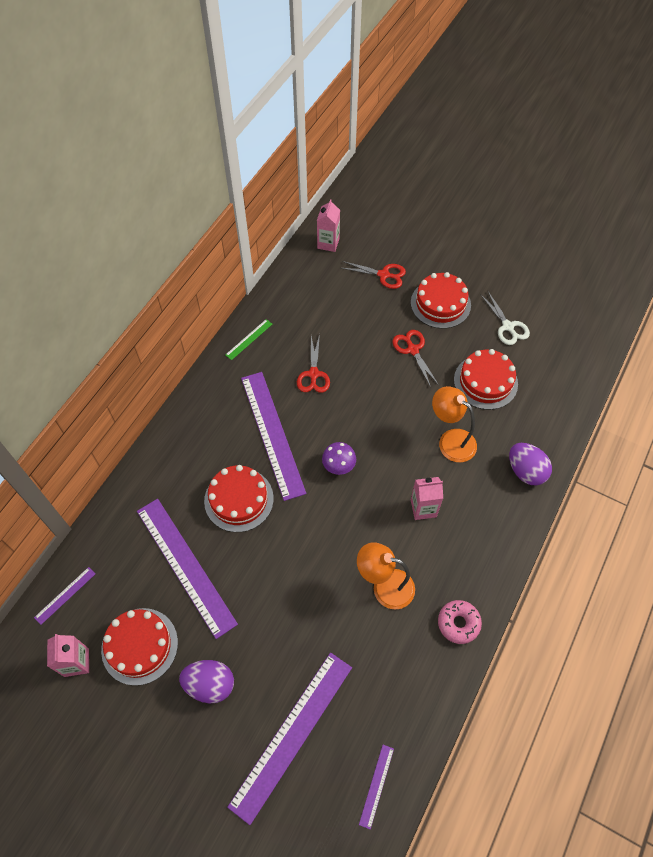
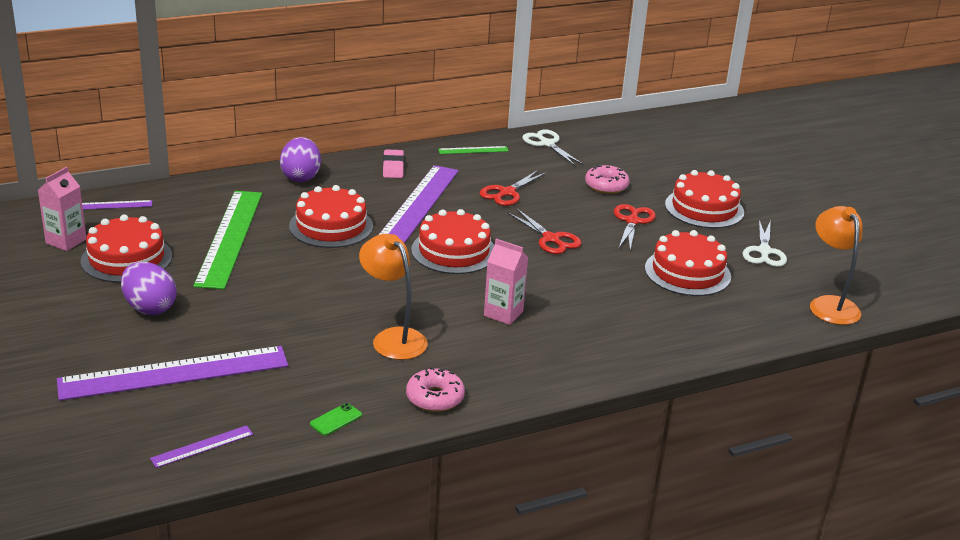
camera: 35 degrees right, 30 degrees down
(185, 566) = (229, 238): purple ruler -> green ruler
(215, 399) = (393, 167): none -> pink eraser
(289, 297) = (547, 144): none -> white scissors
(328, 243) = (631, 131): pink carton -> none
(338, 466) = (454, 251): purple mushroom -> red cake
(365, 320) = (606, 186): none -> pink donut
(383, 275) = (665, 169): red scissors -> red scissors (551, 239)
(425, 692) = (336, 420): none -> green phone
(450, 440) = (594, 289): orange lamp -> orange lamp (830, 304)
(525, 471) = (653, 344): purple egg -> purple egg (301, 177)

